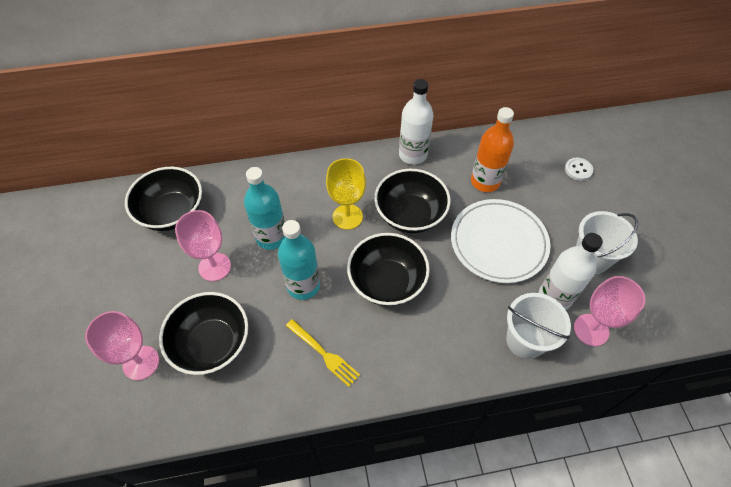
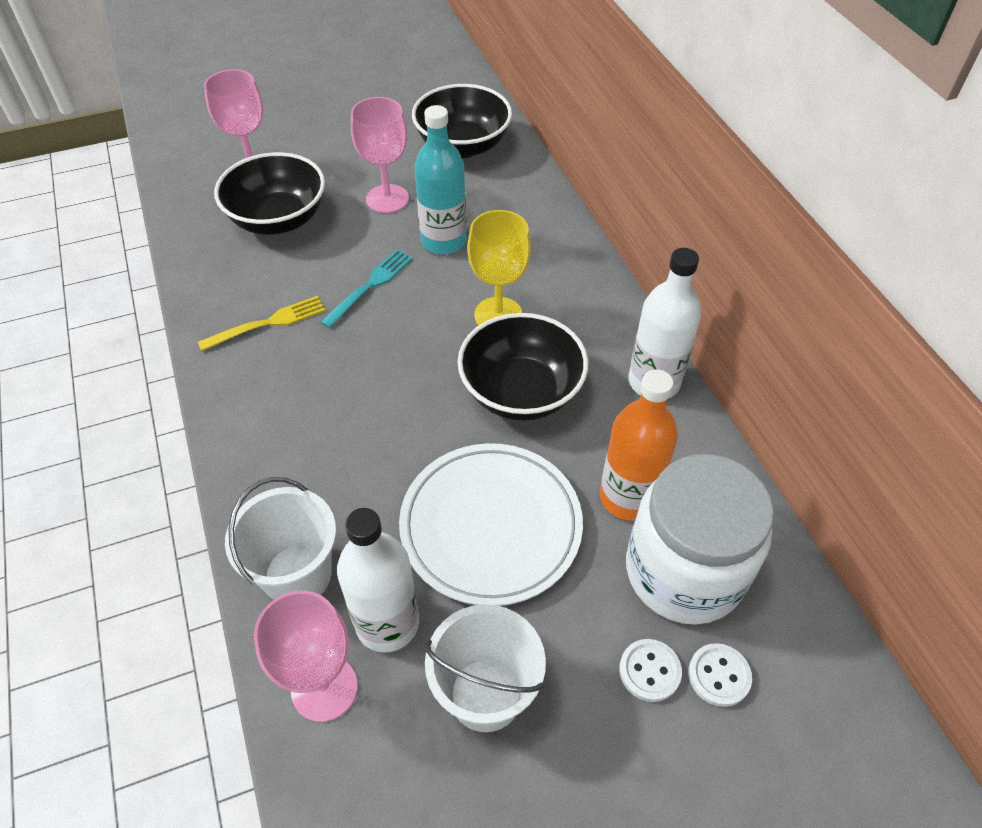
camera: 80 degrees right, 5 degrees down
(303, 285) = (370, 286): turquoise bottle -> turquoise fork
(324, 353) = (267, 323): yellow fork -> yellow fork turned 150 degrees counterclockwise
(387, 282) = (388, 377): black bowl -> none
(527, 169) = (684, 571): none -> white jar
(577, 193) = (649, 671): none -> white button

